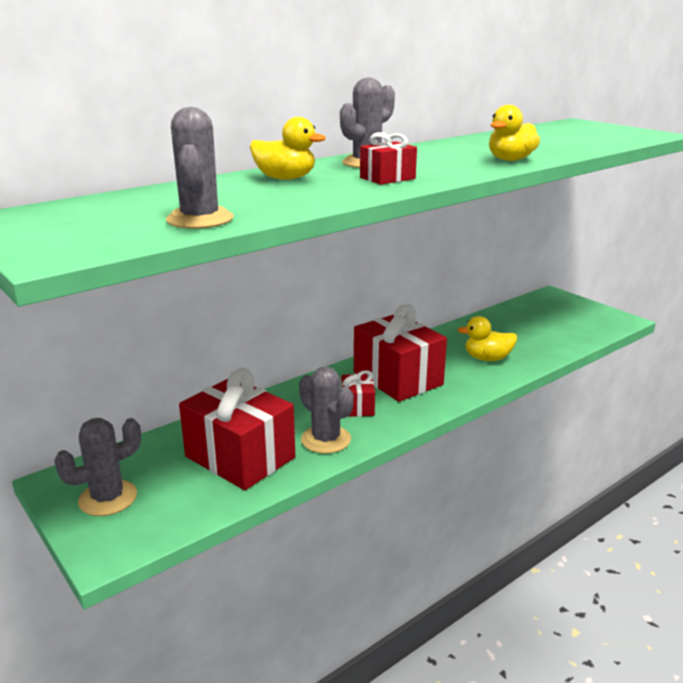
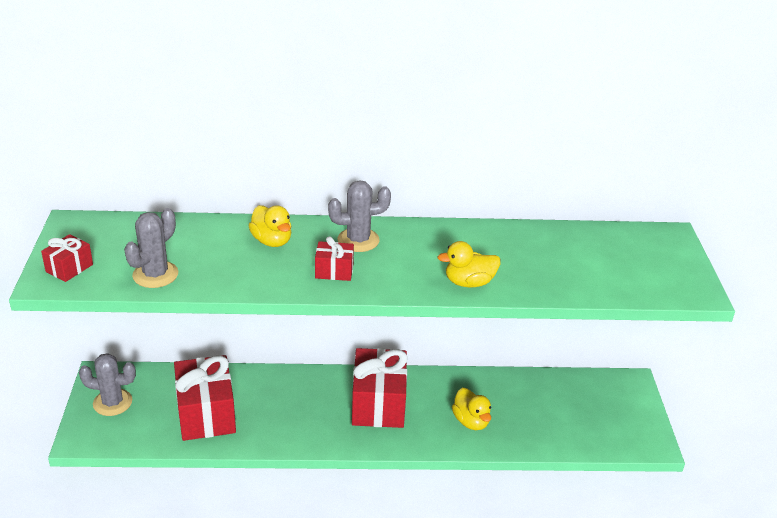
camera: 35 degrees right, 10 degrees up
(326, 439) = (269, 430): grey cactus -> none
(357, 406) = (321, 413): red gift -> red gift (69, 268)
(487, 358) = (471, 421): yellow duck -> yellow duck turned 150 degrees counterclockwise

